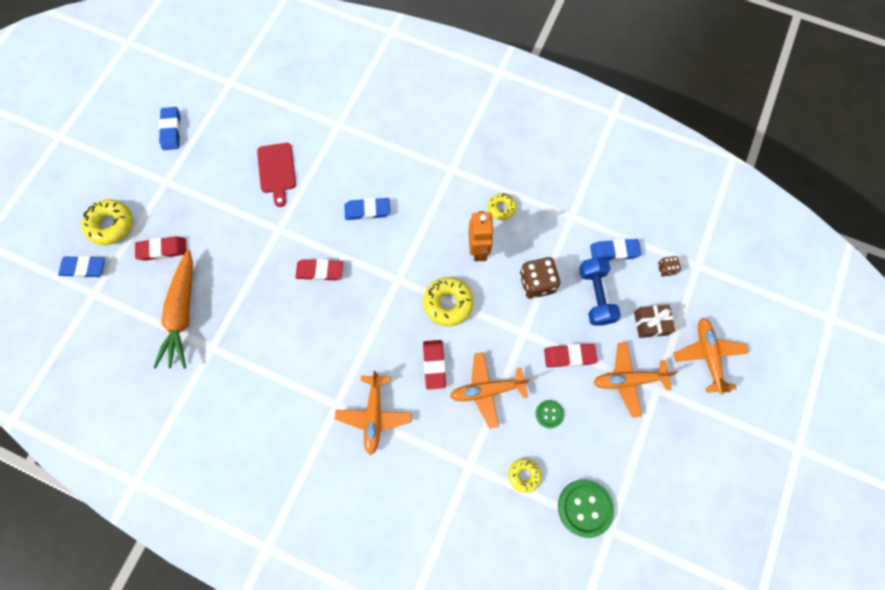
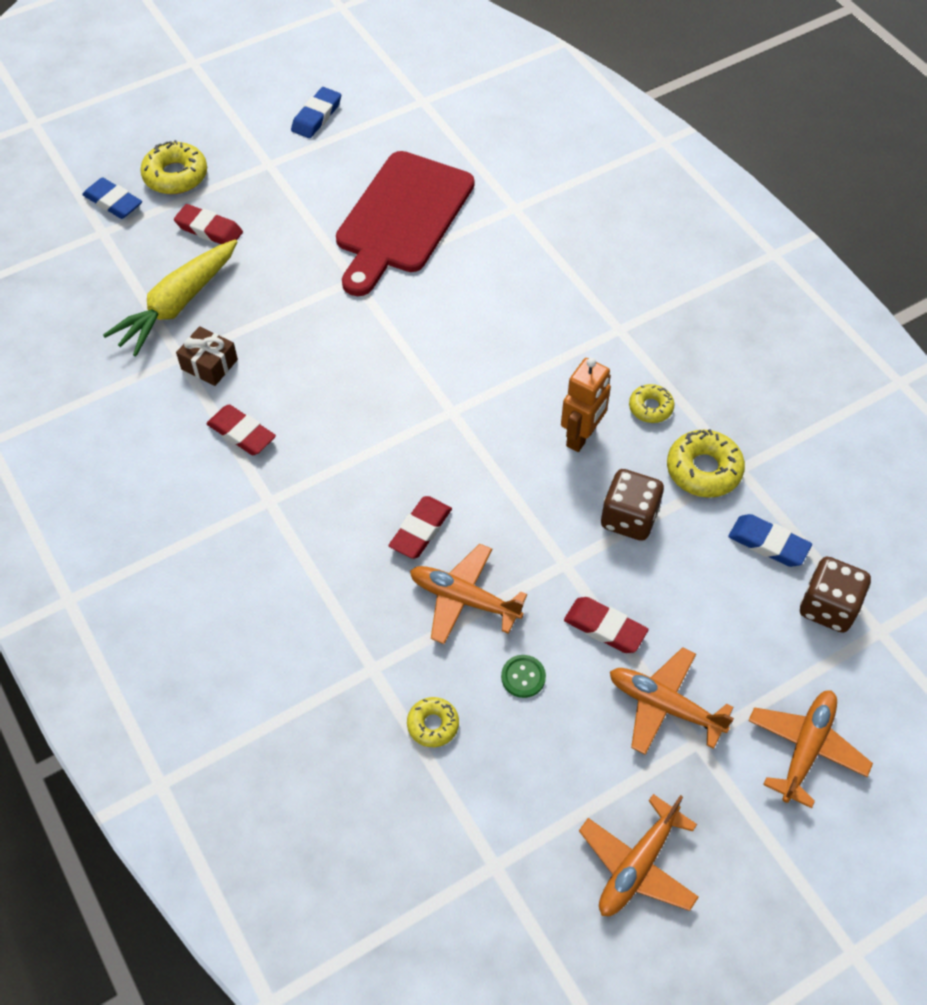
camera: 35 degrees right, 15 degrees down
(182, 313) = (178, 304): orange carrot -> yellow carrot
(277, 171) = (402, 218): red cutting board -> red cutting board, size x1.91
(320, 271) = (366, 349): red eraser -> red eraser (241, 433)
(367, 210) = (476, 317): blue eraser -> none
(374, 415) = (303, 539): orange plane -> orange plane (637, 865)
(448, 303) = (493, 473): yellow donut -> yellow donut (703, 470)
(585, 508) = (481, 816): green button -> none
(595, 296) = (699, 579): blue dumbbell -> none
(650, 323) = (752, 659): brown gift -> brown gift (209, 364)
(666, 269) = (828, 607): brown dice -> brown dice, size x1.94

